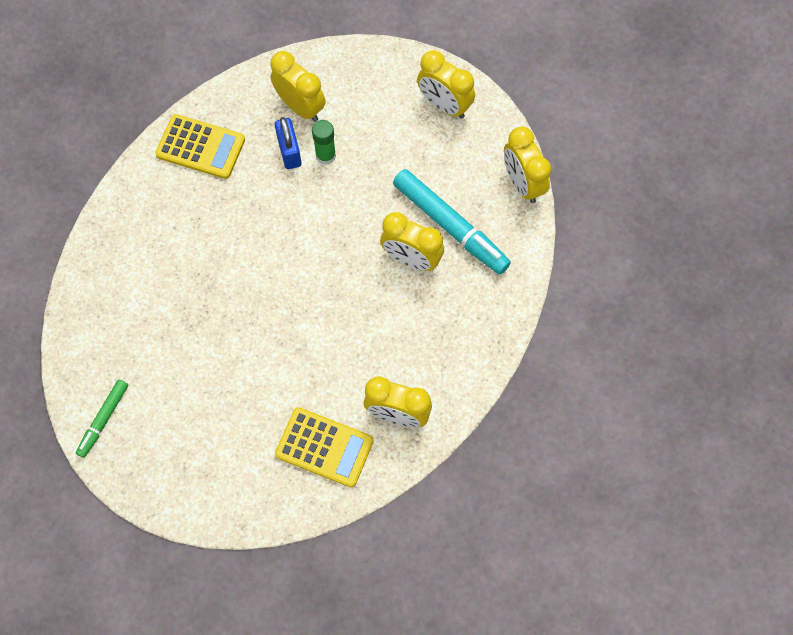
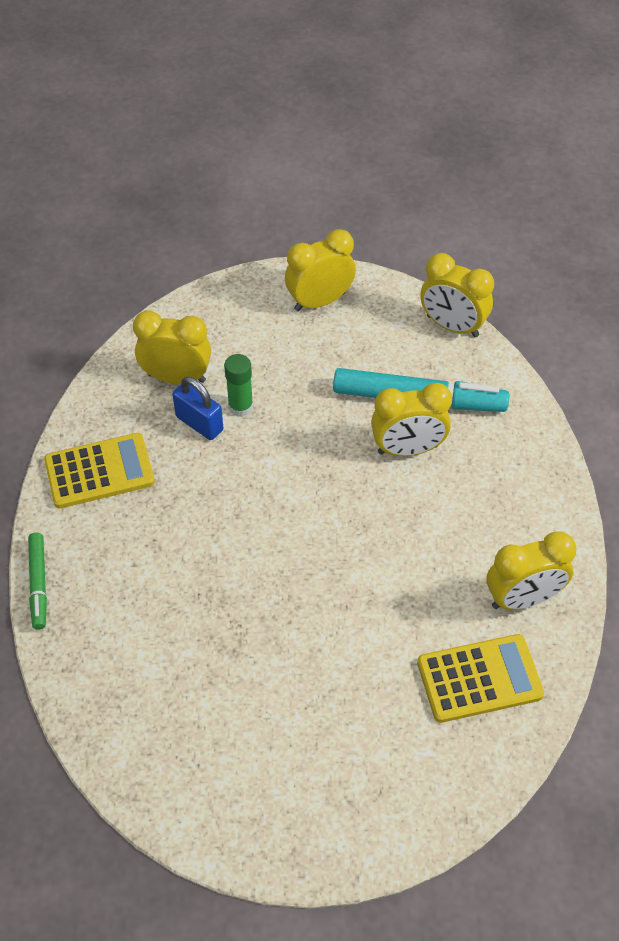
camera: 35 degrees left, 15 degrees down
(103, 420) = (214, 812): green marker -> green marker (39, 584)
(444, 105) = (319, 301): yellow clock -> yellow clock turned 150 degrees clockwise

